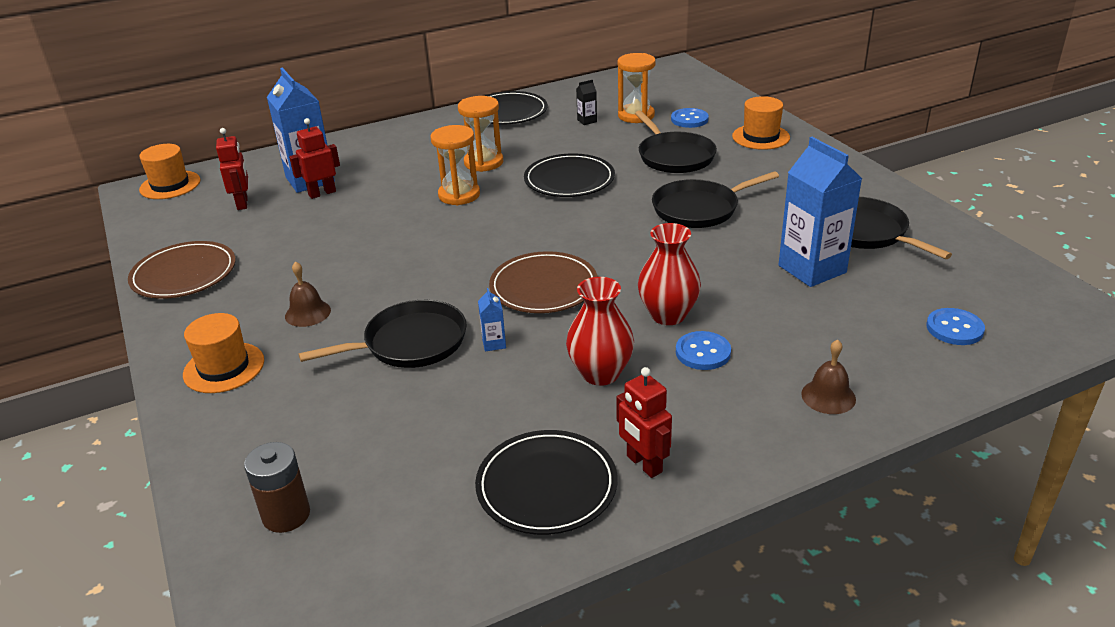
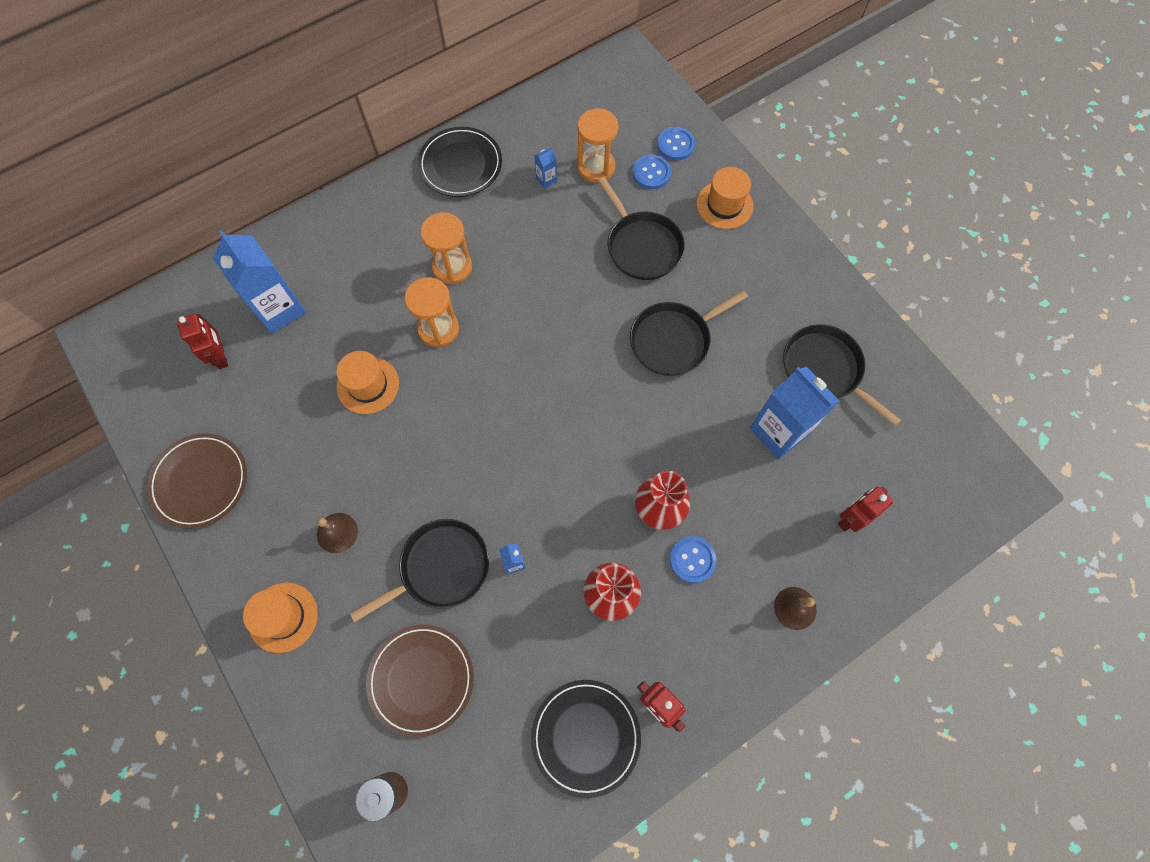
camera: 10 degrees left, 35 degrees up
(170, 185) = (132, 327): orange hat -> orange hat (368, 385)
(322, 193) = (298, 333): red robot -> red robot (850, 518)
(543, 287) = (545, 476): brown plate -> brown plate (421, 679)
(569, 180) = (543, 295): black plate -> none
(587, 121) = (546, 180): black carton -> blue carton
(954, 328) = (896, 509): blue button -> blue button (675, 145)

